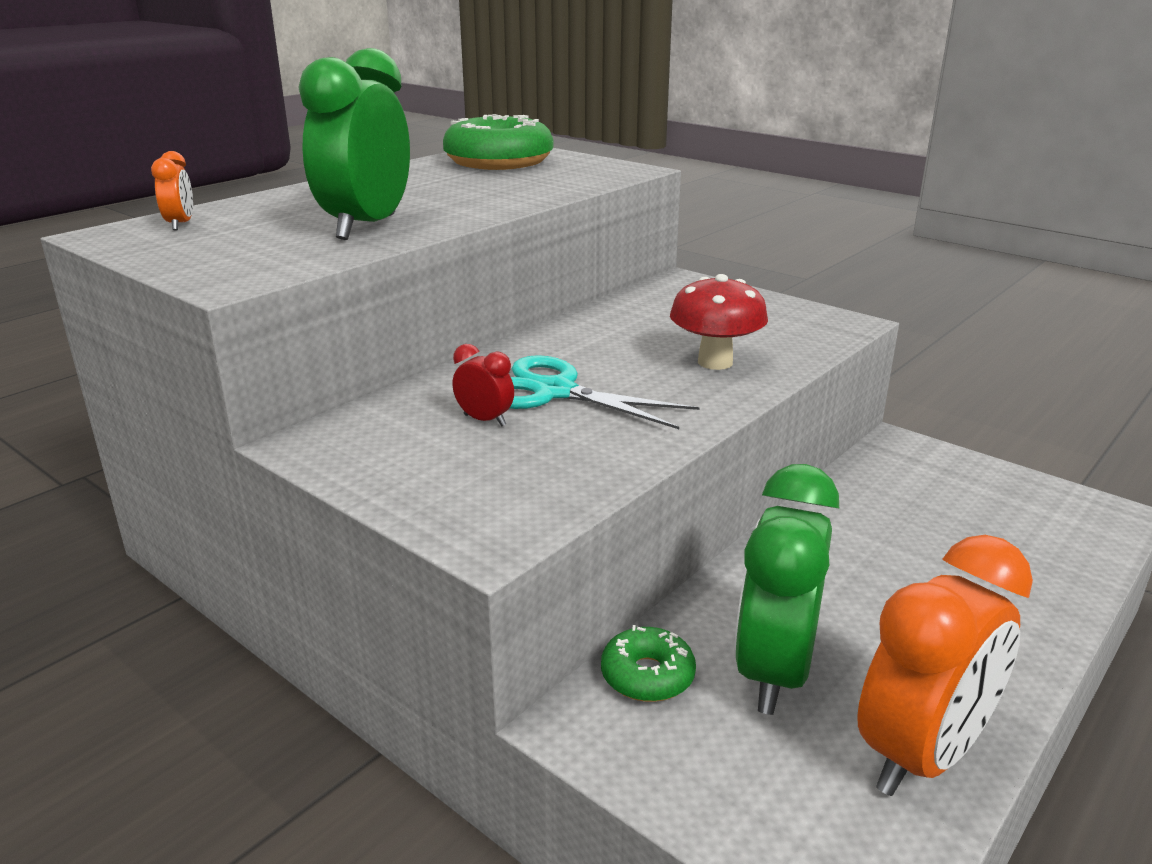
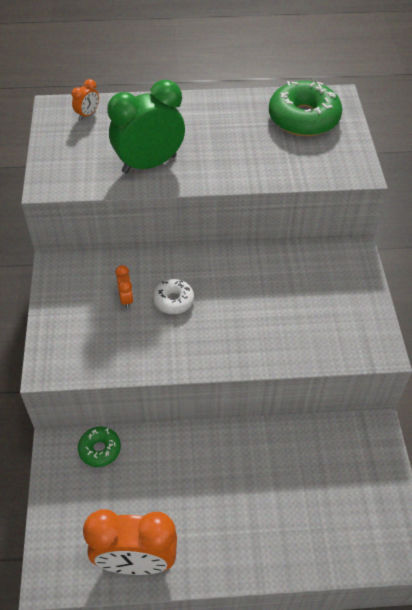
camera: 45 degrees right, 25 degrees up
(484, 420) = (126, 299): red clock -> orange clock
(554, 392) = (173, 300): turquoise scissors -> white donut
(715, 362) = (267, 331): red mushroom -> none
(774, 671) = (140, 487): green clock -> none

